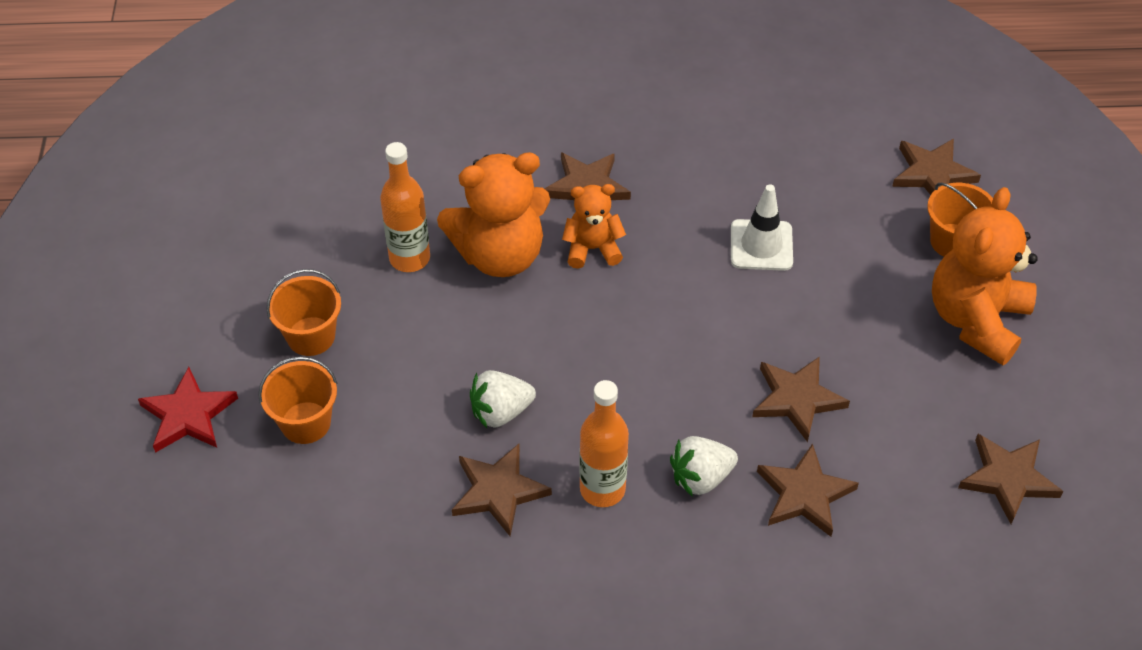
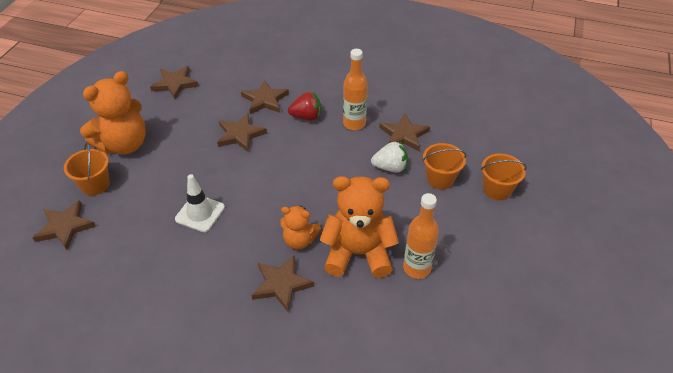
camera: 160 degrees left, 5 degrees down
(188, 415) = (564, 211): red star -> none
(311, 336) = (489, 235): orange bucket -> orange bucket (440, 179)
(701, 477) = (306, 117): white strawberry -> red strawberry

